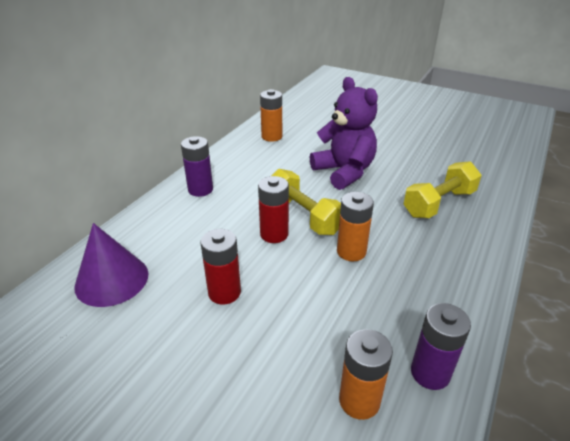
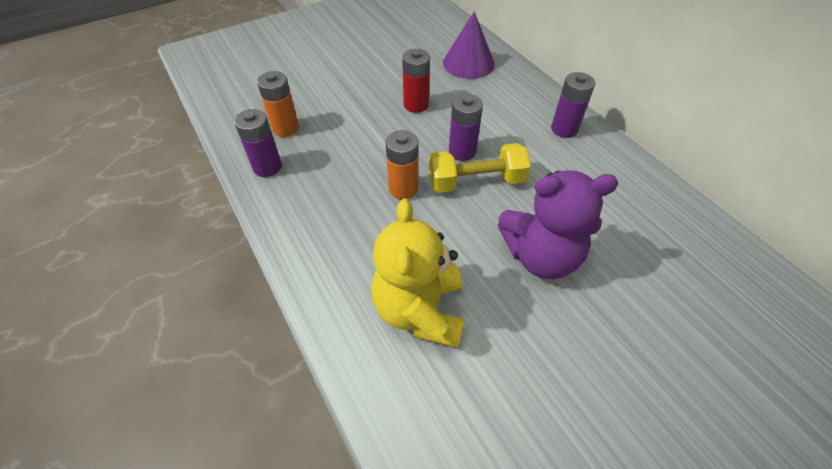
camera: 120 degrees right, 15 degrees up
(272, 136) = (670, 226): orange battery -> none
(274, 234) = (462, 151): red battery -> purple battery
(439, 203) = (420, 310): yellow dumbbell -> yellow teddy bear

